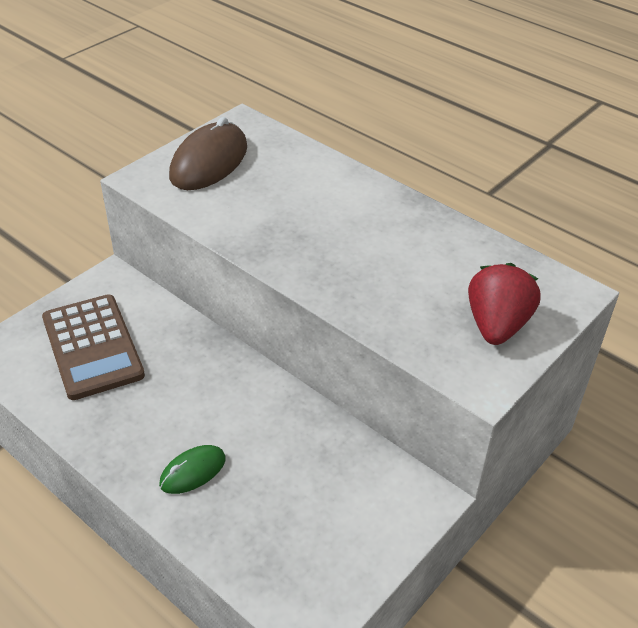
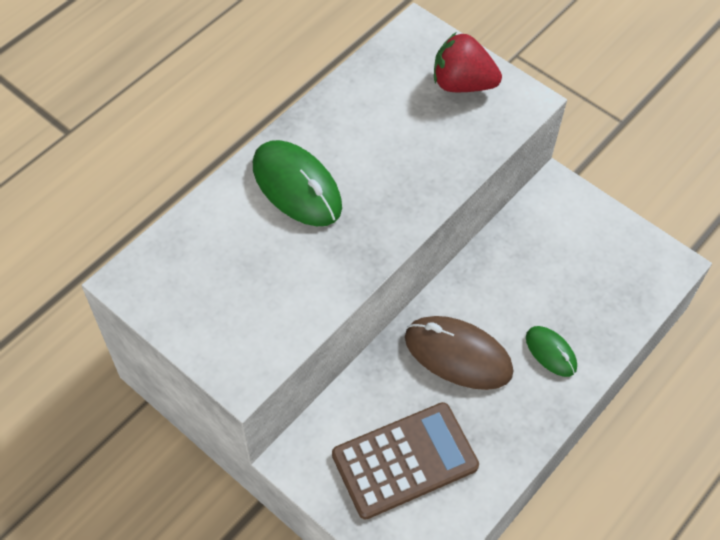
camera: 90 degrees left, 15 degrees up
(209, 162) = (213, 309): brown mouse -> brown mouse (458, 355)
(340, 205) = (297, 186): none -> green mouse

